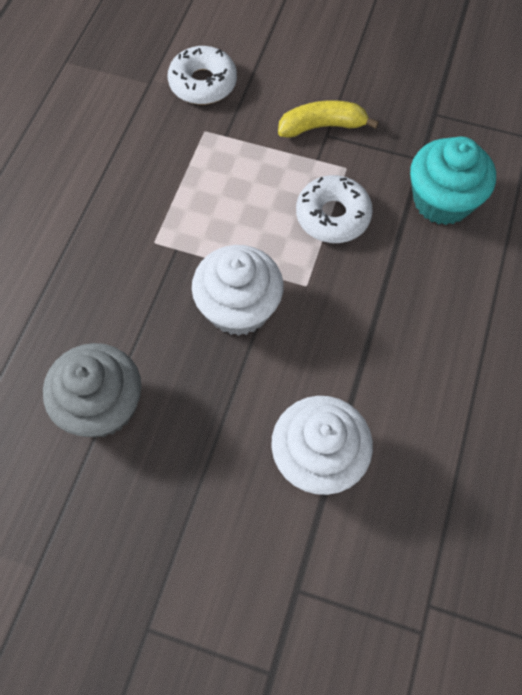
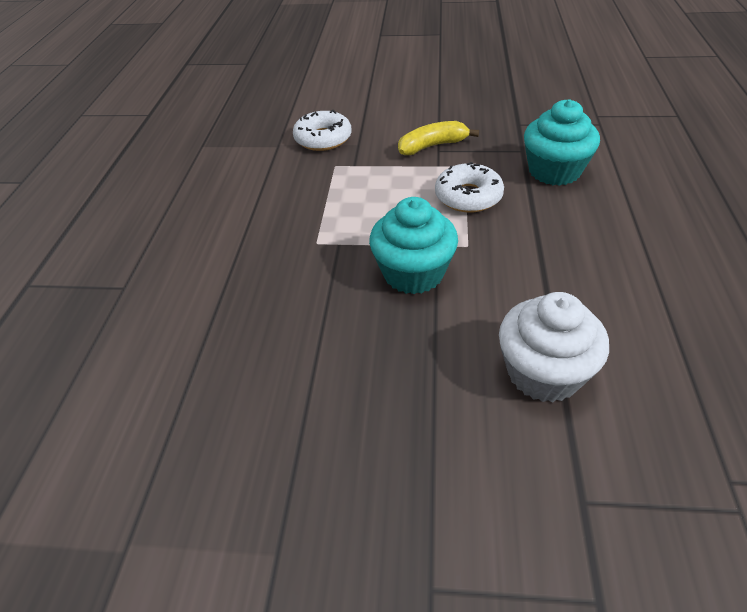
camera: 10 degrees left, 20 degrees down
(102, 406) = (307, 377): grey cupcake -> none
(239, 308) = (413, 273): white cupcake -> turquoise cupcake

